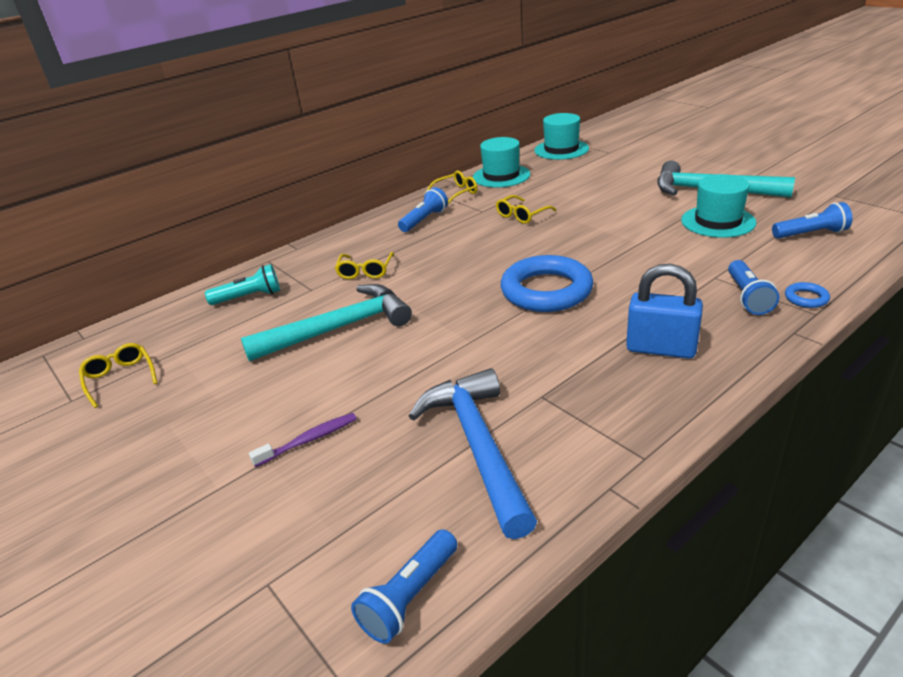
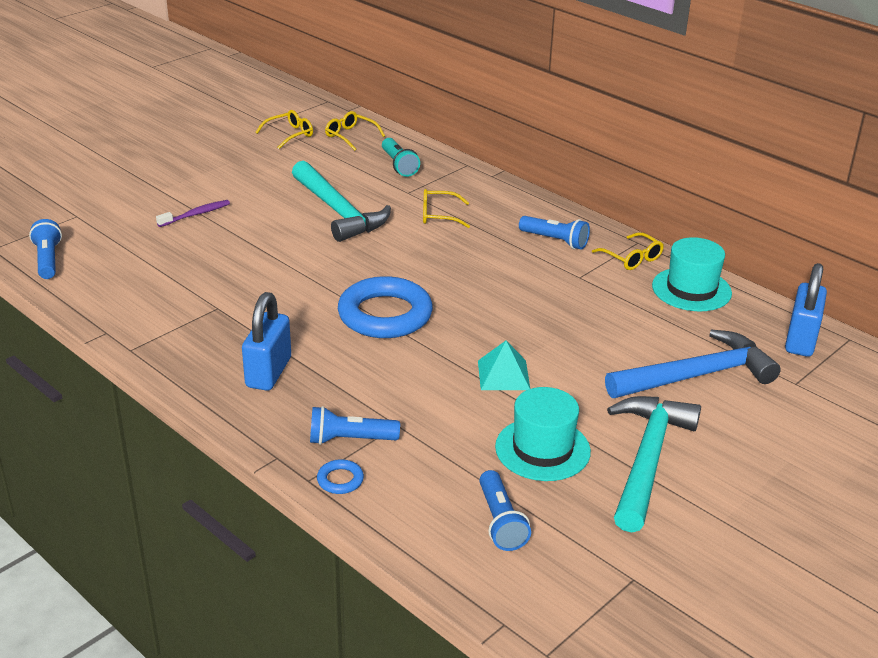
camera: 80 degrees right, 0 degrees up
(309, 440) = (196, 214): purple toothbrush -> purple toothbrush turned 90 degrees counterclockwise
(409, 597) = (48, 260): blue flashlight -> blue flashlight turned 45 degrees clockwise
(478, 446) = (167, 280): blue hammer -> blue hammer (696, 375)
(522, 215) = (566, 303): yellow glasses -> yellow glasses (350, 136)
(561, 149) = (801, 340): turquoise hat -> blue padlock
(628, 236) = (503, 375): none -> turquoise pyramid

